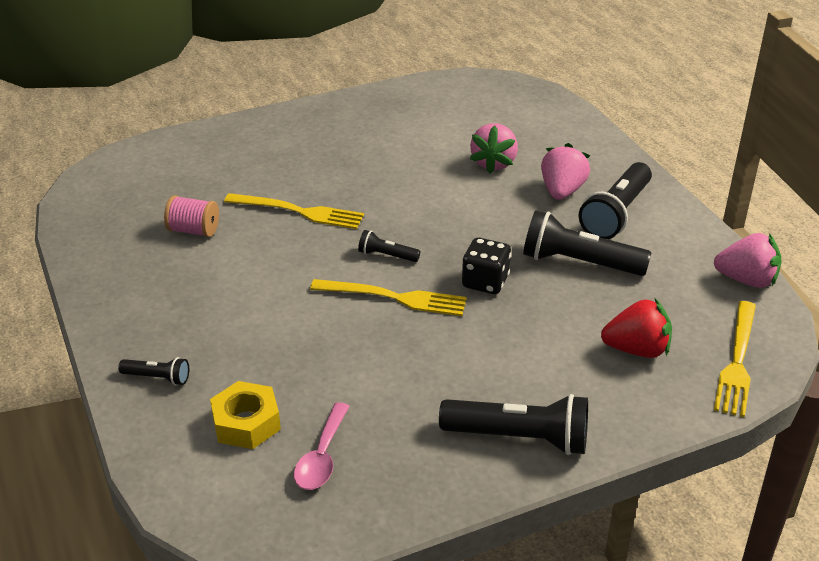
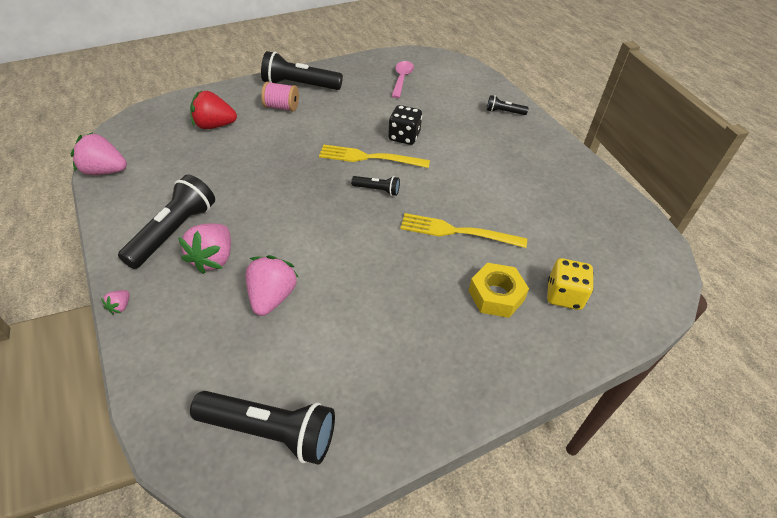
camera: 175 degrees right, 10 degrees up
(193, 230) = (537, 212): pink spool -> pink spool (282, 107)
(212, 161) = (564, 295): none -> yellow dice
(246, 423) = (445, 92): yellow nut -> yellow nut (496, 295)
(485, 282) = (303, 169): black dice -> black dice (404, 137)
(579, 262) = (227, 185): black flashlight -> black flashlight (270, 432)
(630, 158) = (120, 307): none -> pink strawberry
(737, 362) = (155, 119): yellow fork -> none

